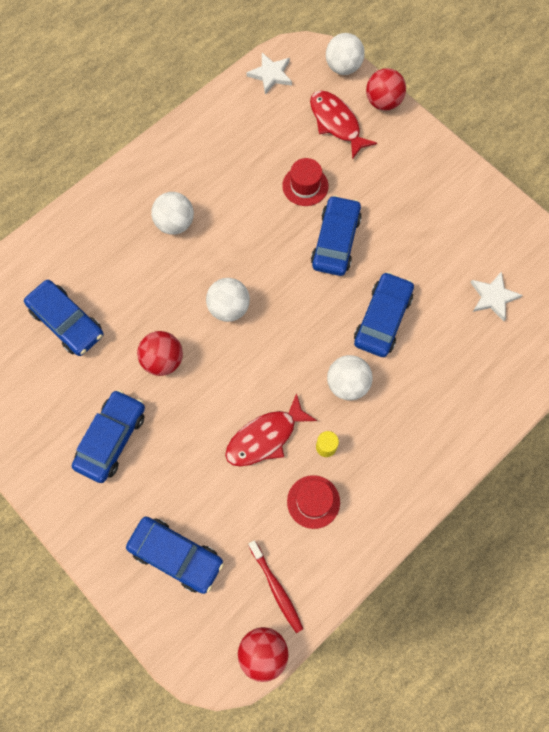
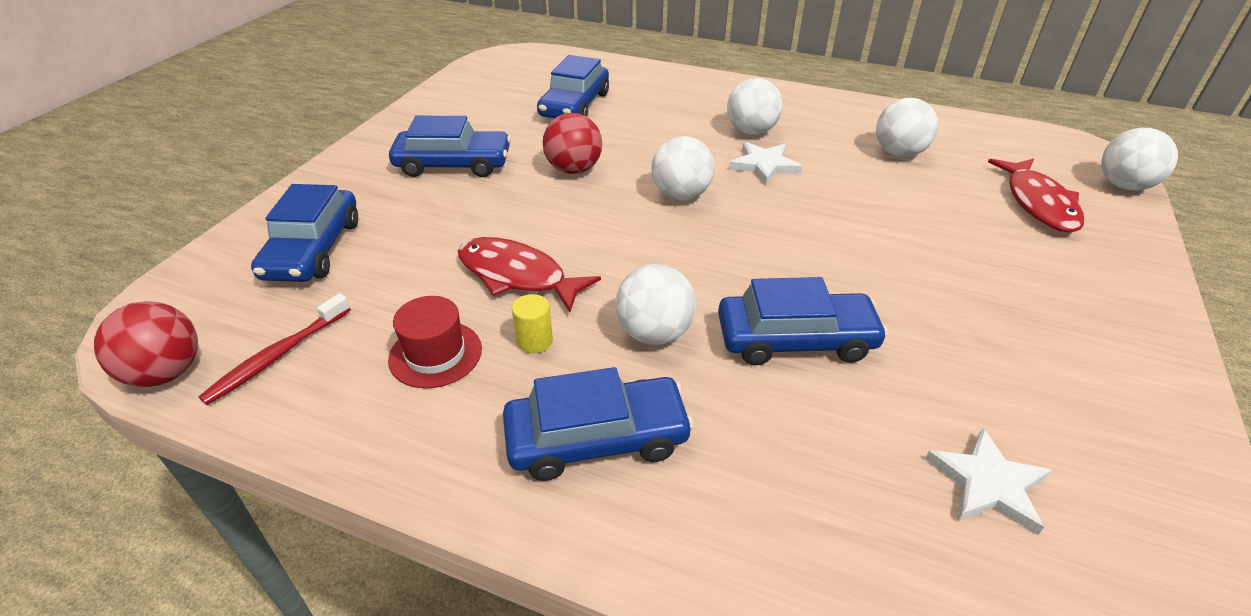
camera: 65 degrees right, 30 degrees down
(249, 154) = (899, 153): none -> white ball
(271, 74) = (1021, 138): white star -> white star (764, 165)
(305, 186) = (914, 204): red hat -> none
(335, 241) = (868, 253): blue car -> blue car (597, 439)
(336, 123) = (1038, 203): red fish -> red fish turned 150 degrees clockwise
(383, 102) = (1134, 234): red ball -> none

